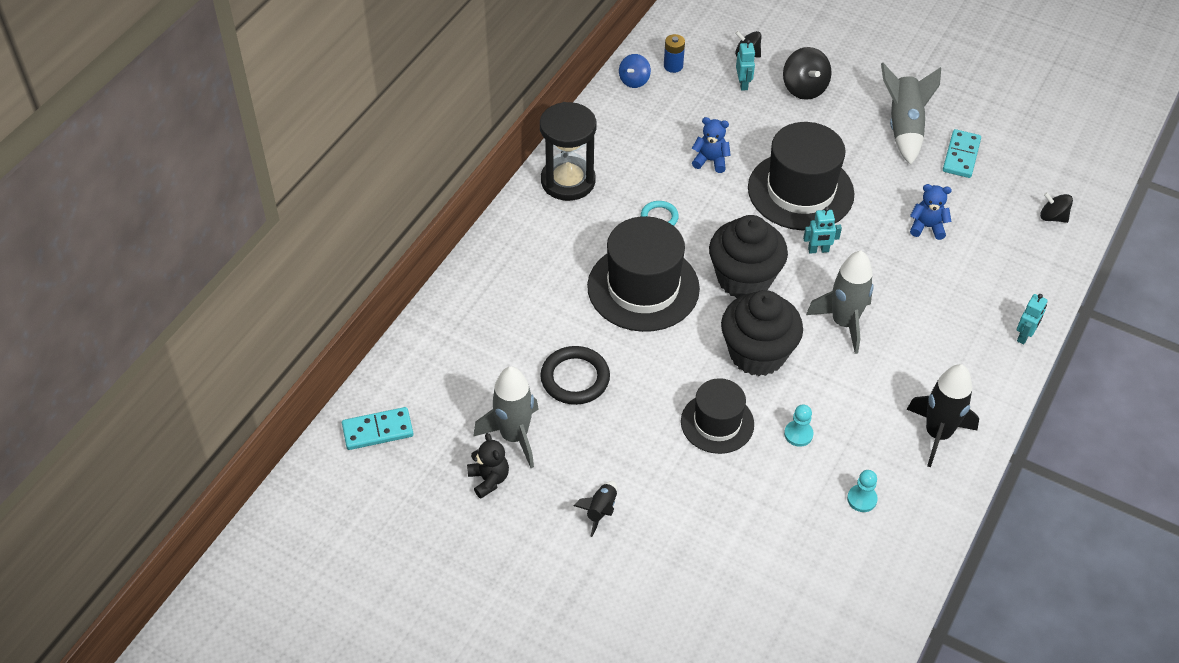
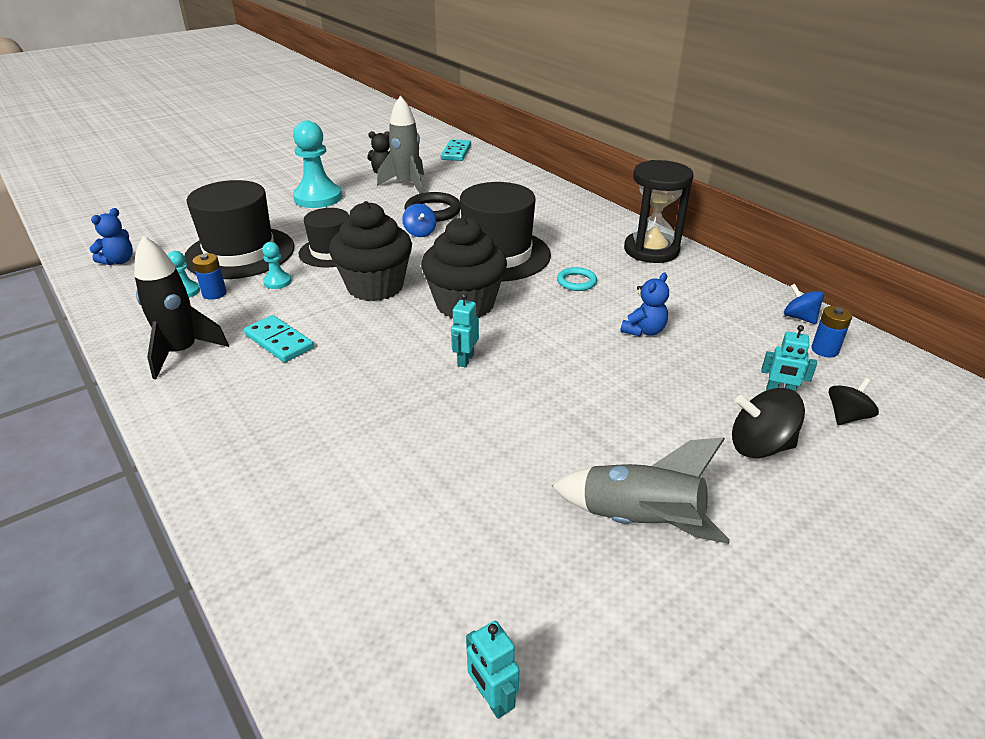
camera: 115 degrees right, 15 degrees down
(600, 510) = (318, 198): black rocket -> turquoise pawn
(632, 367) = (420, 232): none -> blue spinning top
(800, 191) = (562, 377): black hat -> black hat (240, 253)
(844, 323) = (359, 343): grey rocket -> none
(849, 472) = (214, 293): none -> blue battery
(927, 227) = (435, 460): blue teddy bear -> blue teddy bear (119, 261)
(961, 156) = (546, 565): turquoise domino -> turquoise domino (279, 342)
(1024, 336) = (202, 471): turquoise robot -> turquoise robot (492, 699)
(1052, 217) = (346, 622): black spinning top -> none

